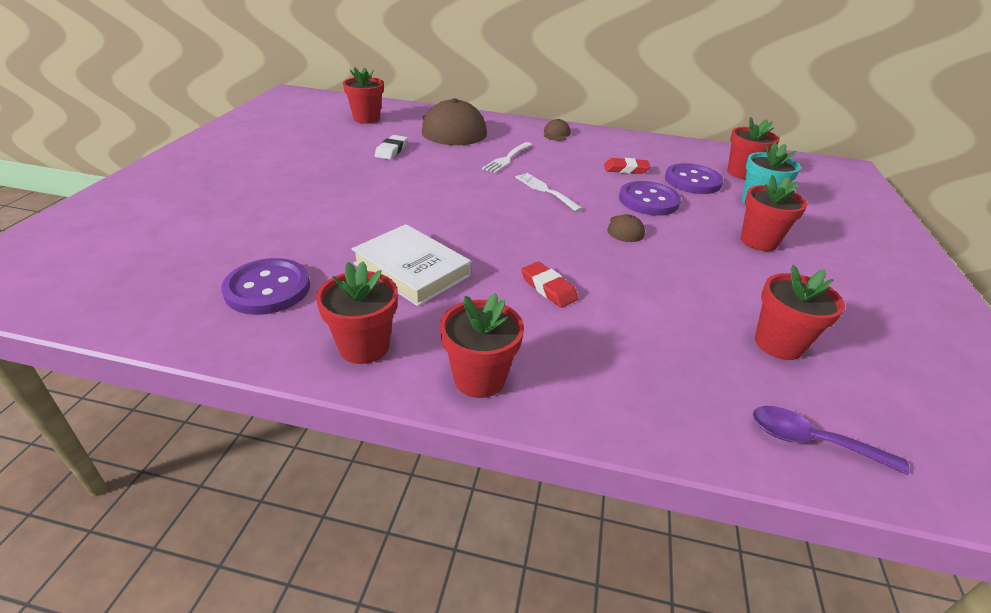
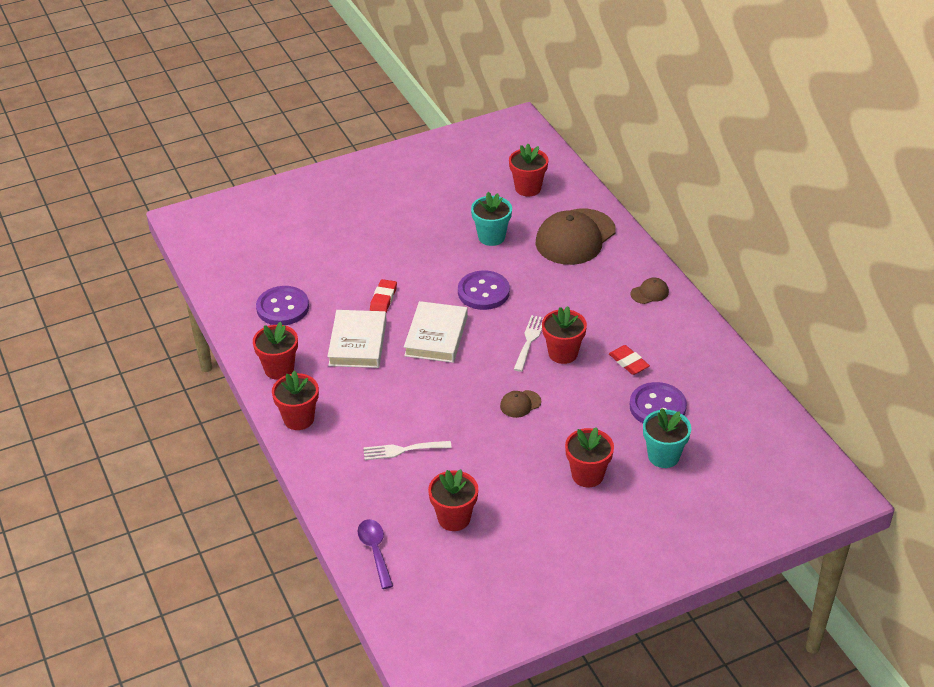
camera: 55 degrees right, 5 degrees up
(391, 150) = (491, 237): white eraser -> turquoise flower pot
(473, 225) = (436, 336): none -> white book
(507, 159) = (558, 295): white fork -> white fork (402, 450)
(548, 288) = (403, 404): red eraser -> red eraser (383, 299)
(648, 201) = (583, 397): purple button -> purple button (483, 292)
(741, 173) = (720, 429): red flower pot -> red flower pot (563, 353)

